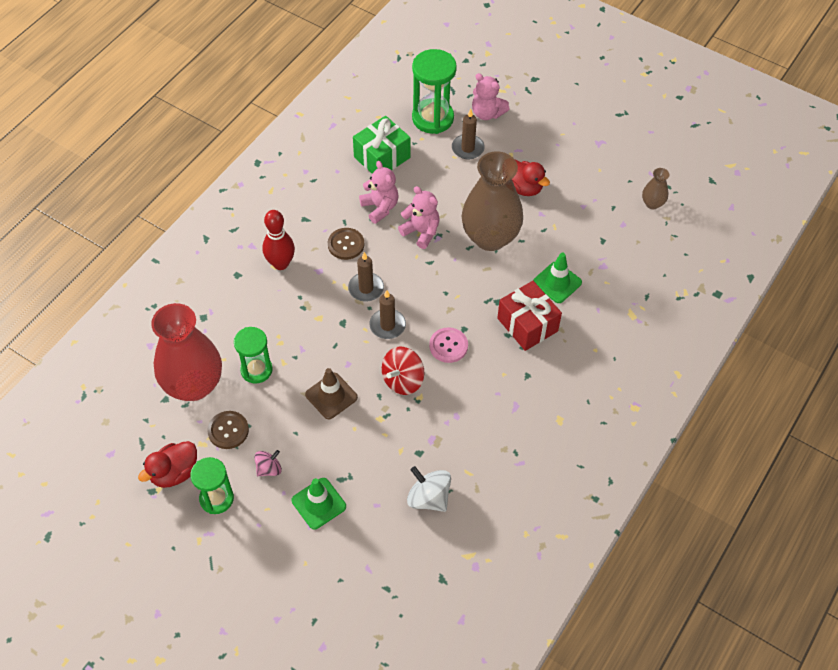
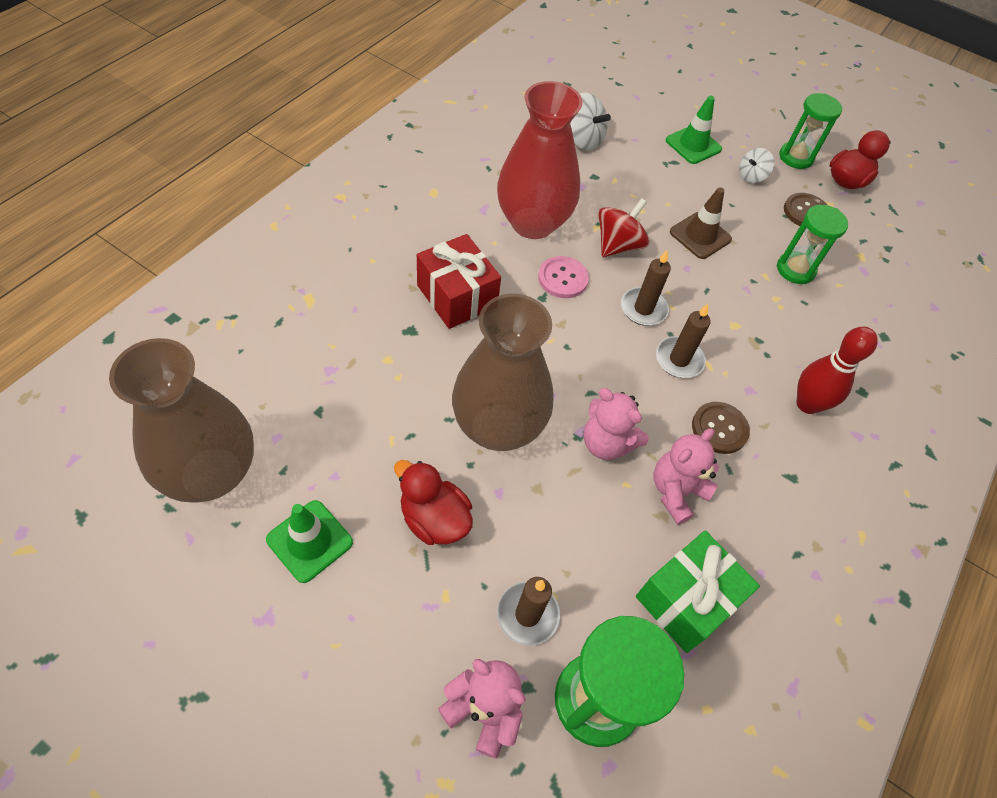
camera: 175 degrees right, 0 degrees up
(193, 385) = (862, 259): red vase -> red vase (532, 223)
(269, 469) = (751, 176): pink spinning top -> white spinning top
(380, 207) = (676, 491): pink teddy bear -> pink teddy bear turned 75 degrees clockwise
(557, 282) = (405, 349): green traffic cone -> green traffic cone (309, 541)
(652, 203) = (211, 473): brown vase -> brown vase, size x2.31

